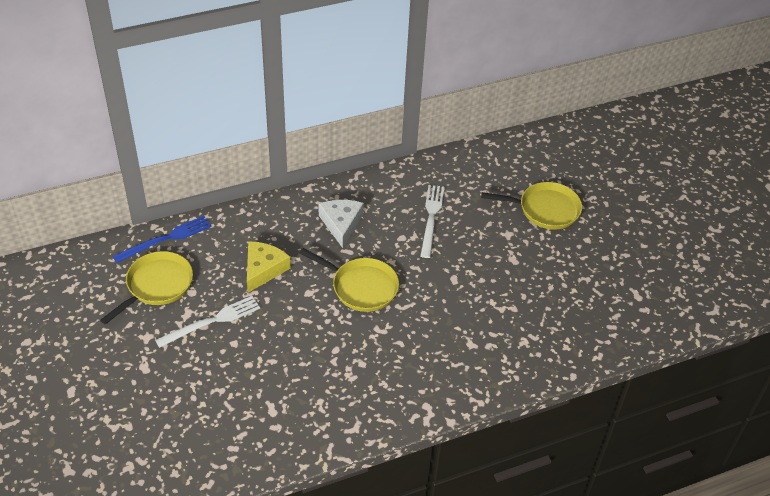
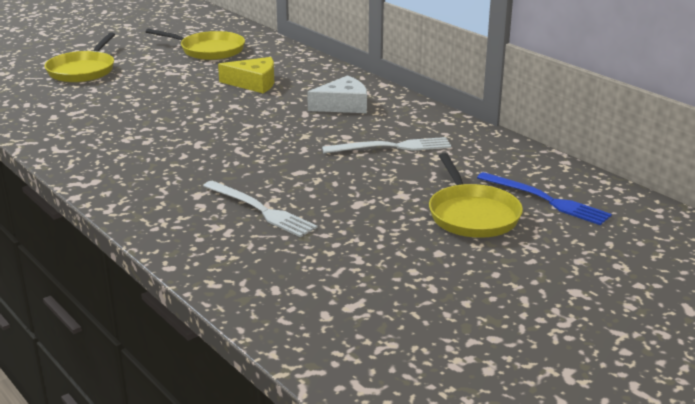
camera: 75 degrees right, 20 degrees down
(166, 239) = (268, 44): blue fork -> blue fork (546, 200)
(212, 321) = (176, 74): white fork -> white fork (260, 210)
(361, 287) = (256, 126): yellow pan -> yellow pan (83, 70)

